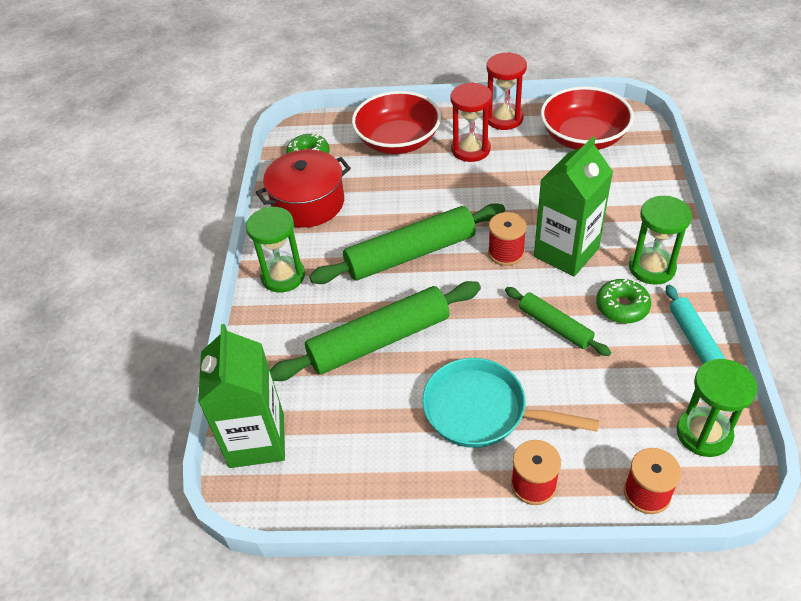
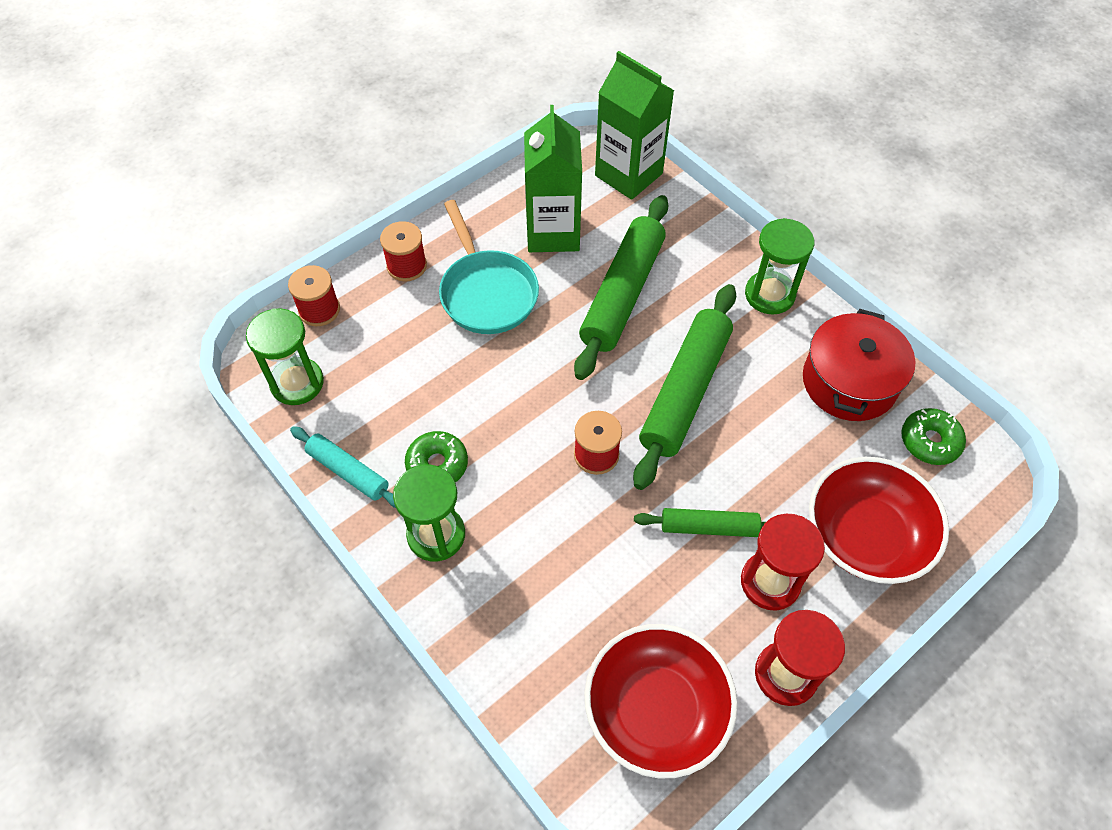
camera: 135 degrees right, 10 degrees up
(482, 410) = (486, 292): turquoise pan -> turquoise pan turned 90 degrees clockwise
(555, 326) = (485, 403): green rolling pin -> green rolling pin (709, 527)
(566, 252) = (537, 496): green carton -> green carton (553, 232)

